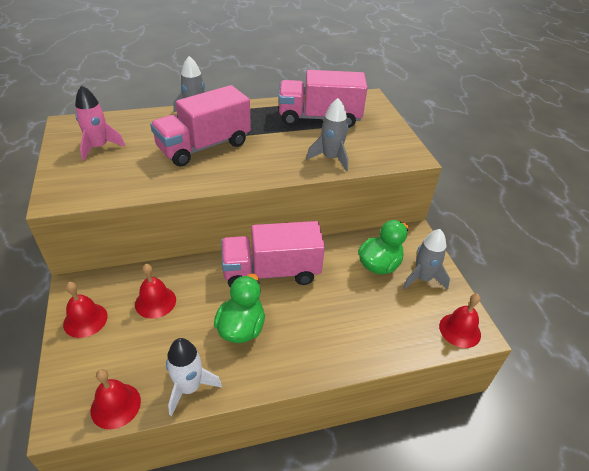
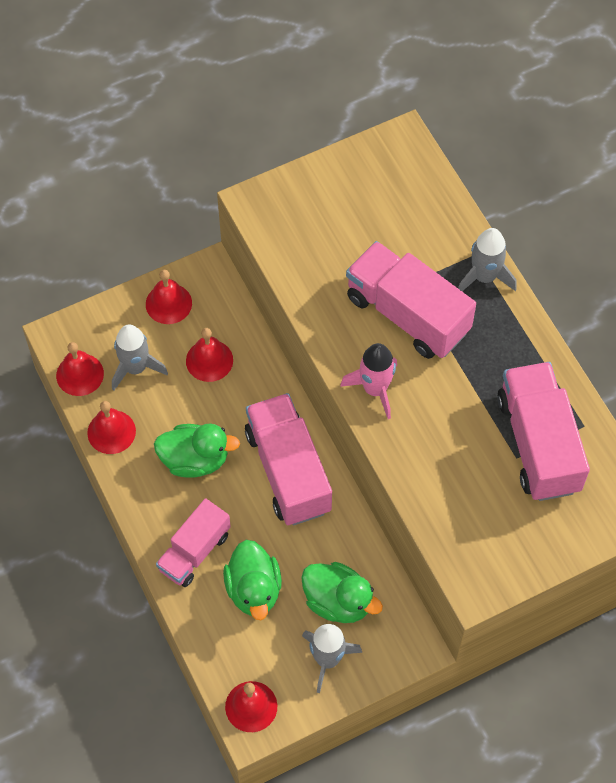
camera: 80 degrees right, 20 degrees up
(99, 147) = (364, 198): pink rocket -> pink rocket (375, 389)
(189, 388) = (111, 432): white rocket -> red bell
(324, 343) = (194, 551): none -> pink truck
(331, 158) = (433, 476): grey rocket -> grey rocket (135, 368)
(364, 310) = (254, 589): none -> green duck

